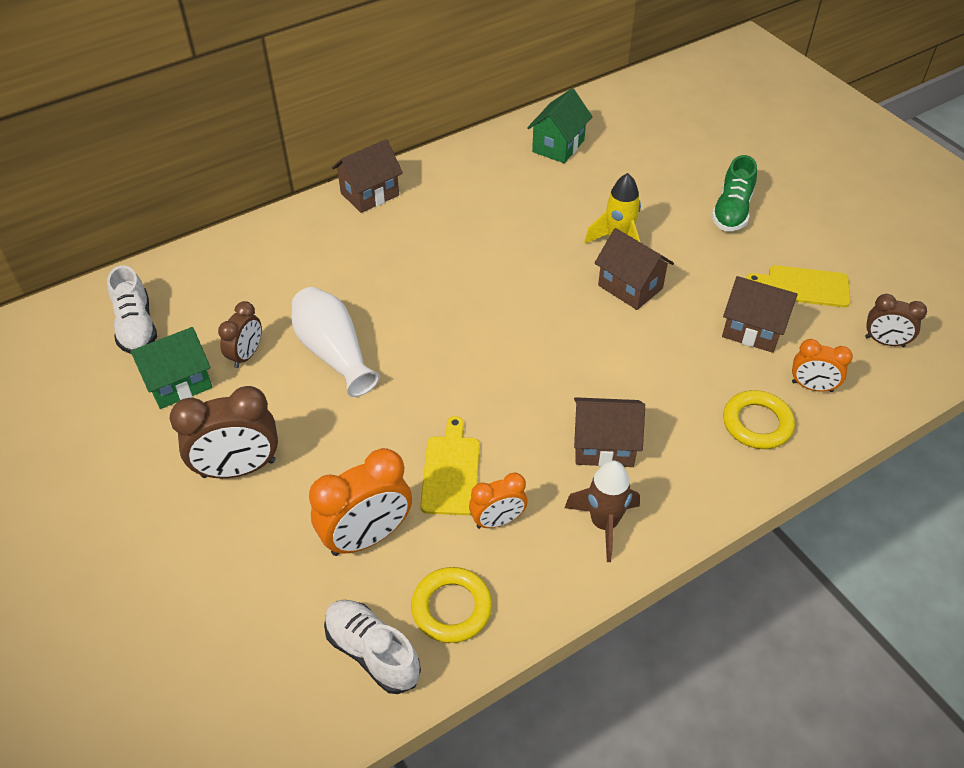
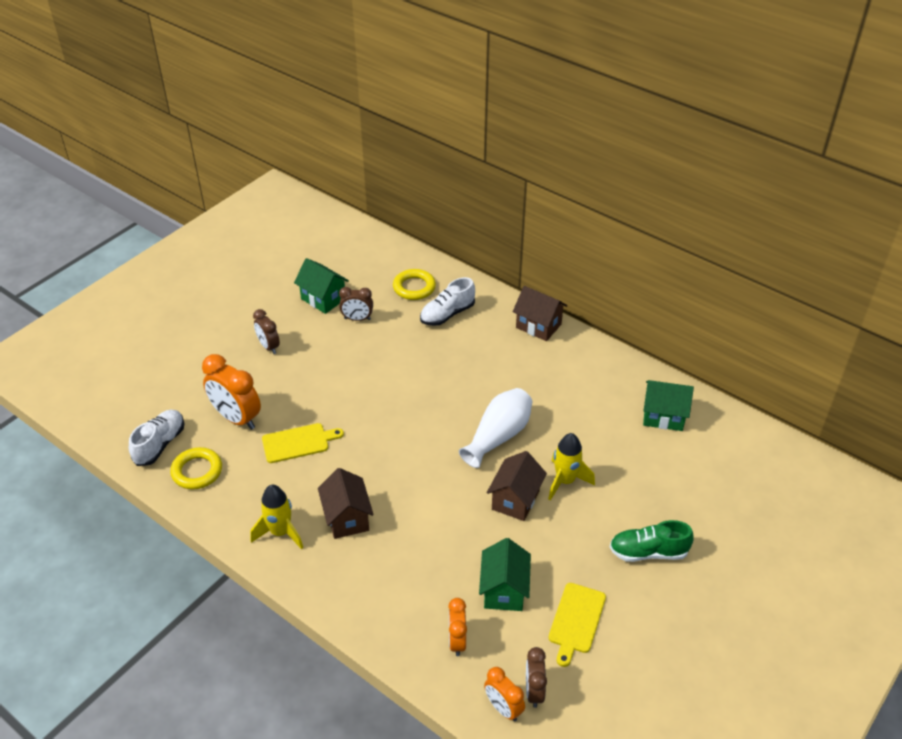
camera: 70 degrees right, 5 degrees down
(136, 327) = (360, 265): white shoe -> white shoe (447, 314)
(238, 468) = (269, 346): brown clock -> brown clock, size x0.59
(334, 353) = (376, 357): white vase -> white vase (498, 436)
(498, 521) = (266, 476): orange clock -> orange clock (503, 708)
(604, 524) = (280, 532): brown rocket -> yellow rocket
(752, 330) = (504, 590): brown house -> green house
(757, 423) = (403, 608): yellow ring -> yellow ring (414, 287)
(804, 286) = (576, 621): yellow cutting board -> yellow cutting board turned 150 degrees counterclockwise

